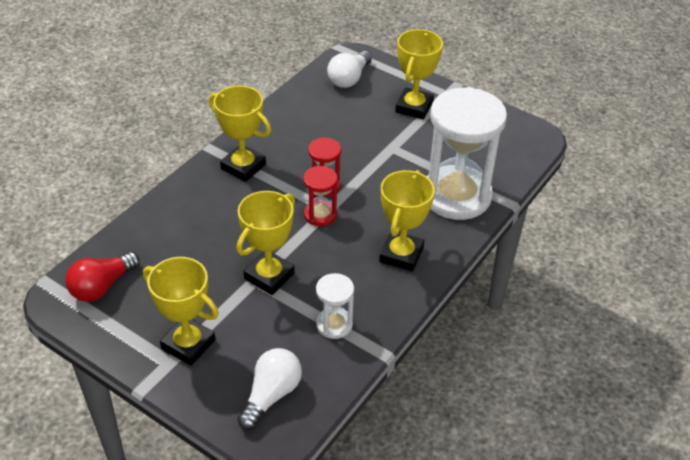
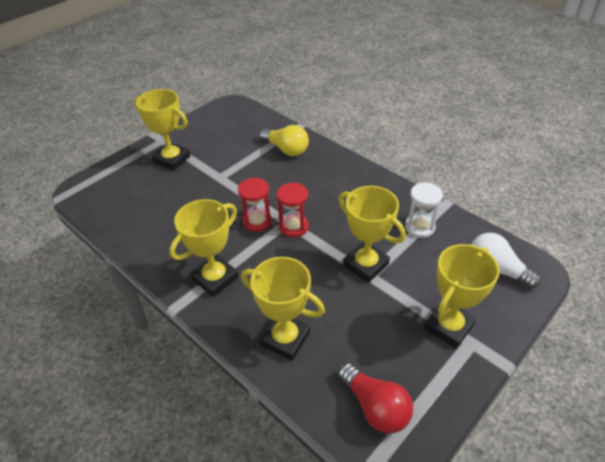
camera: 80 degrees left, 0 degrees up
(349, 78) = (112, 194): white light bulb -> none
(401, 255) = (346, 184): yellow trophy -> yellow trophy (285, 339)
(456, 196) = (286, 149): white hourglass -> yellow light bulb

